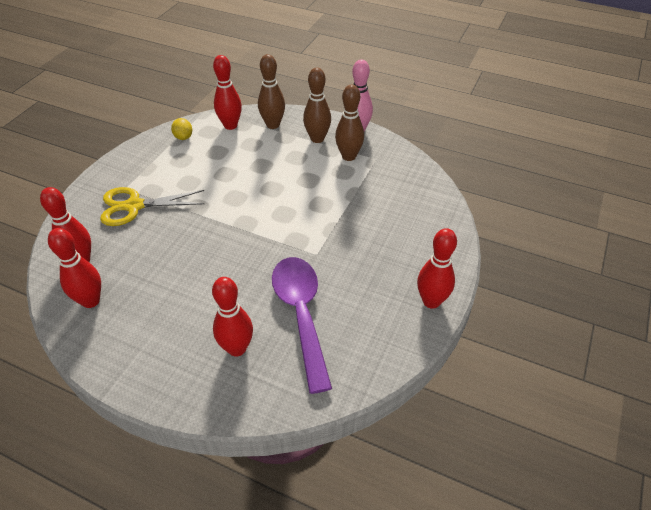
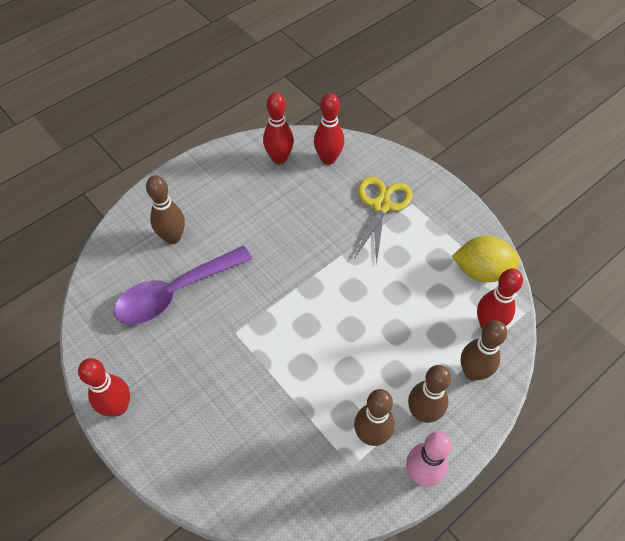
camera: 115 degrees right, 10 degrees up
(183, 137) = (481, 271): yellow lemon -> yellow lemon, size x1.84
(237, 348) = (173, 237): red bowling pin -> brown bowling pin
(301, 314) = (175, 293): purple spoon -> purple spoon turned 135 degrees clockwise

